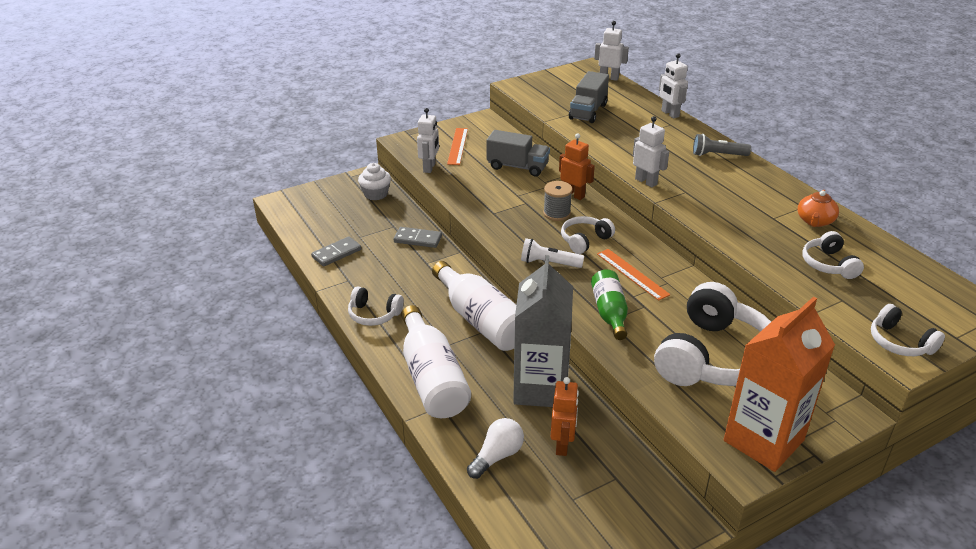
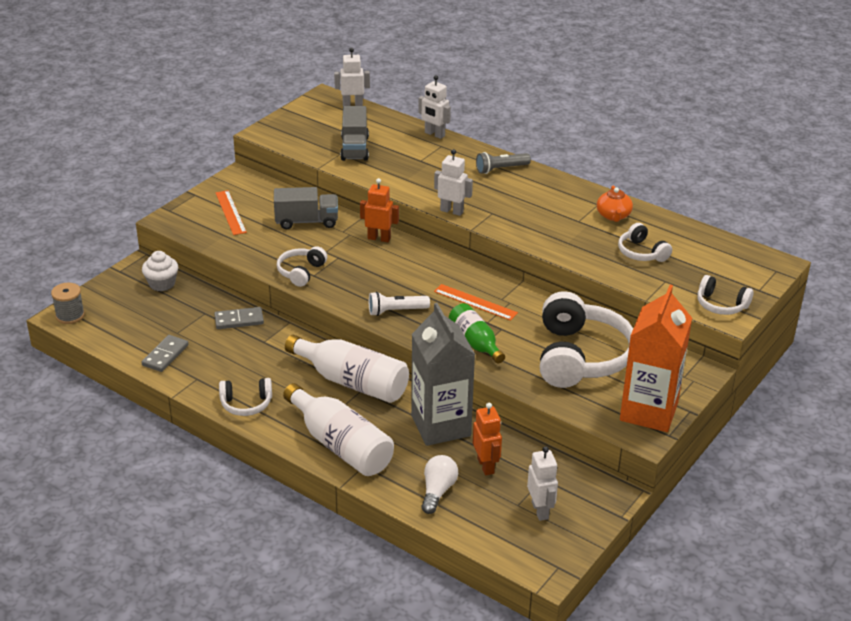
camera: 25 degrees left, 0 degrees up
(429, 167) = (217, 243): white robot -> white robot (540, 510)
(557, 213) = (374, 261): grey spool -> grey spool (70, 315)
(584, 240) = (415, 281): white headphones -> white headphones (301, 272)

